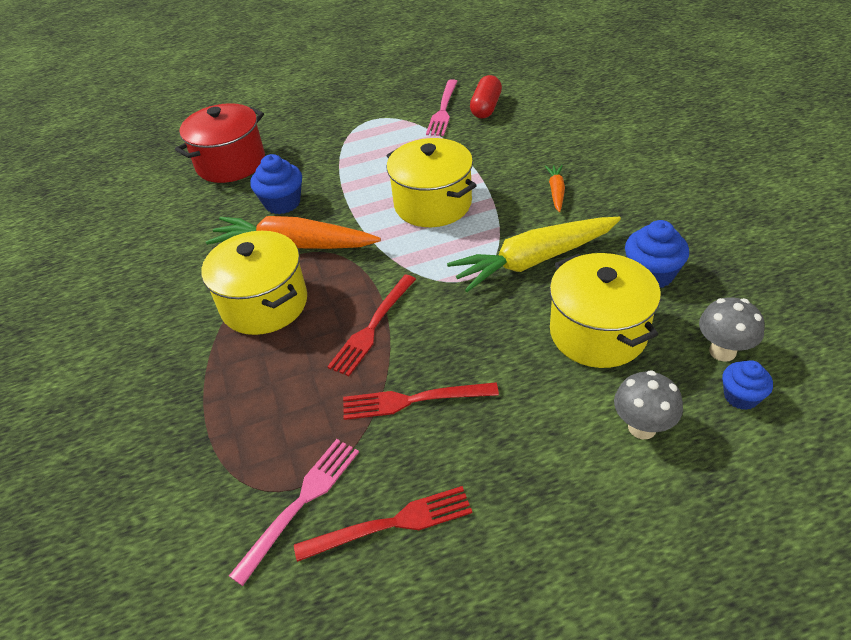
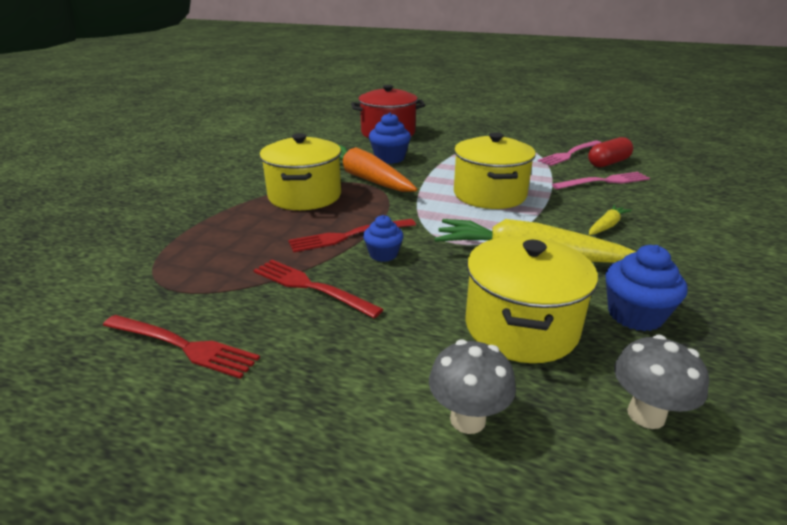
camera: 35 degrees right, 15 degrees down
(301, 503) = (159, 298): pink fork -> pink fork (604, 181)
(556, 192) = (606, 226): orange carrot -> yellow carrot
(741, 396) = (620, 467): blue cupcake -> blue cupcake (383, 254)

